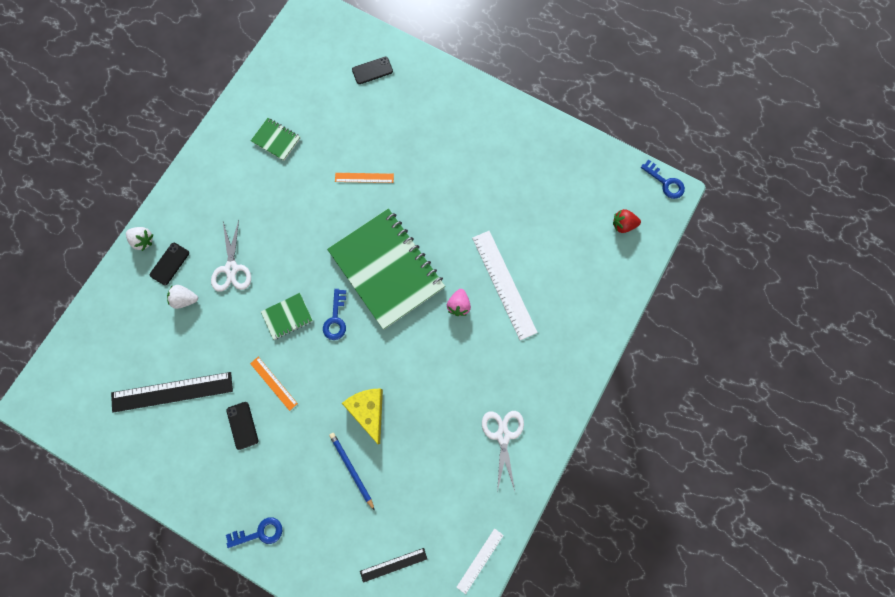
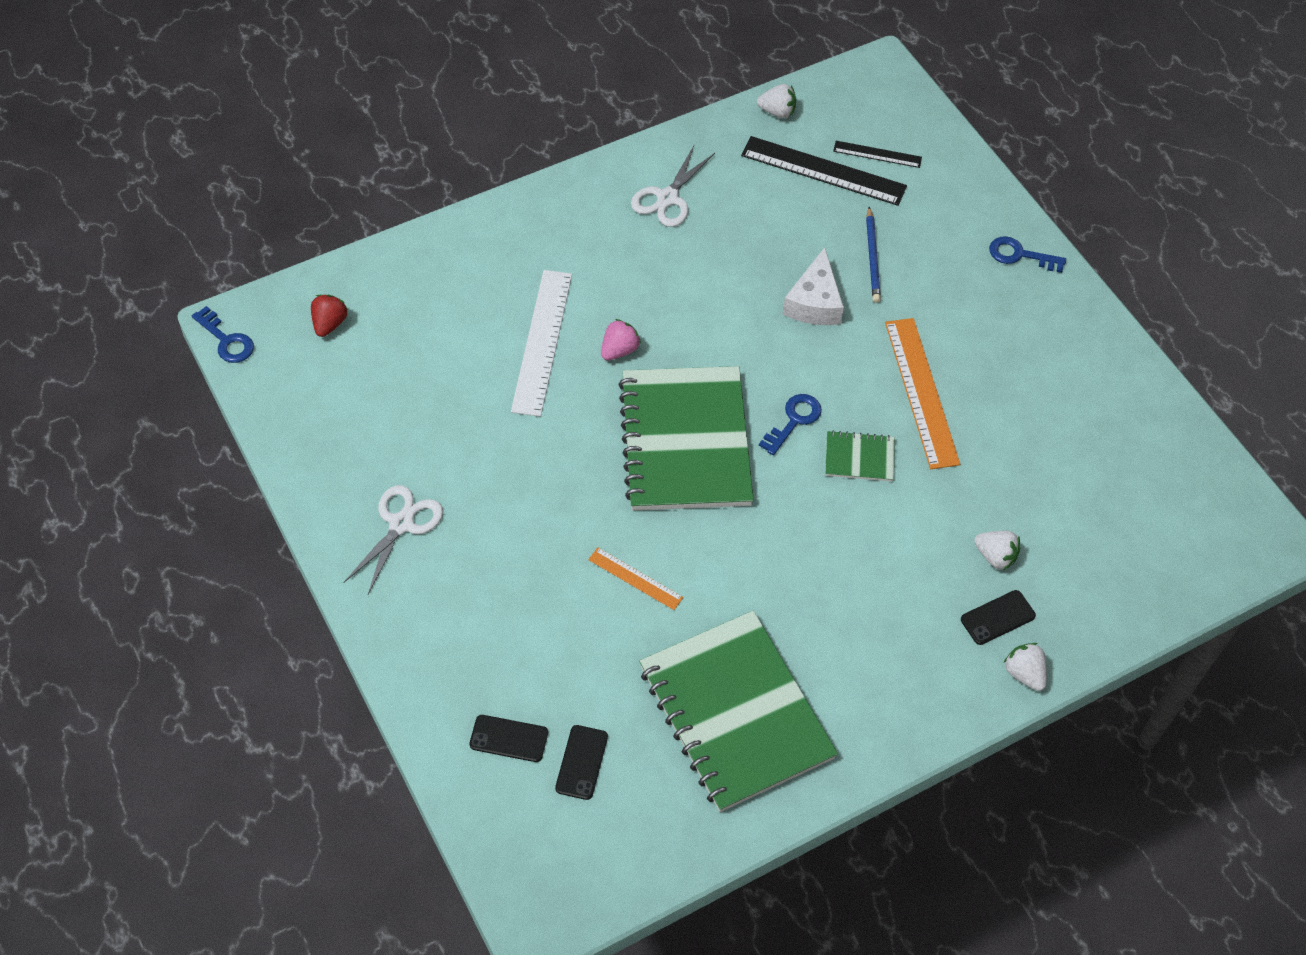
camera: 150 degrees left, 20 degrees down
(172, 392) = (1065, 452): black ruler -> black ruler (823, 171)
(231, 268) = (907, 561): white scissors -> white scissors (401, 524)
(242, 425) = (987, 368): black phone -> black phone (582, 762)
(273, 383) = (921, 392): orange ruler -> orange ruler, size x1.88
(276, 140) = (736, 713): green notebook -> green notebook, size x2.37
(368, 410) = (814, 302): yellow cheese -> white cheese
(480, 560) = (777, 112): white ruler -> white strawberry
(623, 225) = (329, 324): red strawberry -> red strawberry turned 105 degrees counterclockwise
(665, 182) = (226, 340): blue key -> blue key turned 150 degrees clockwise

